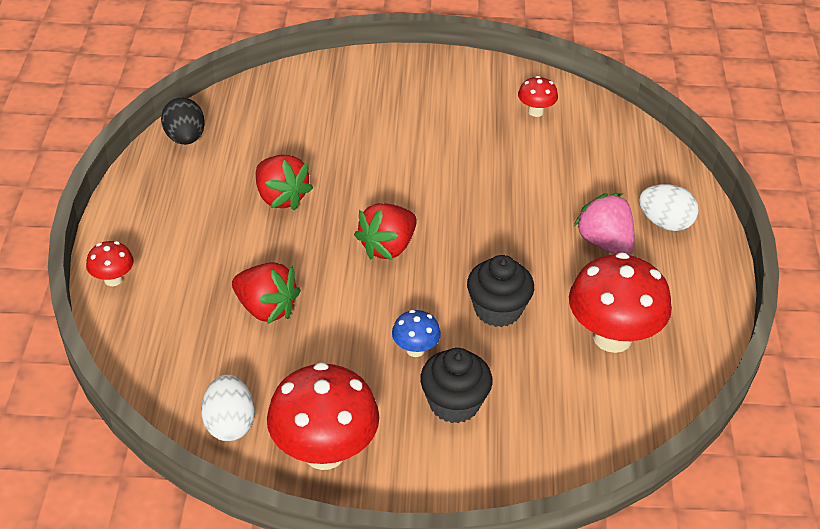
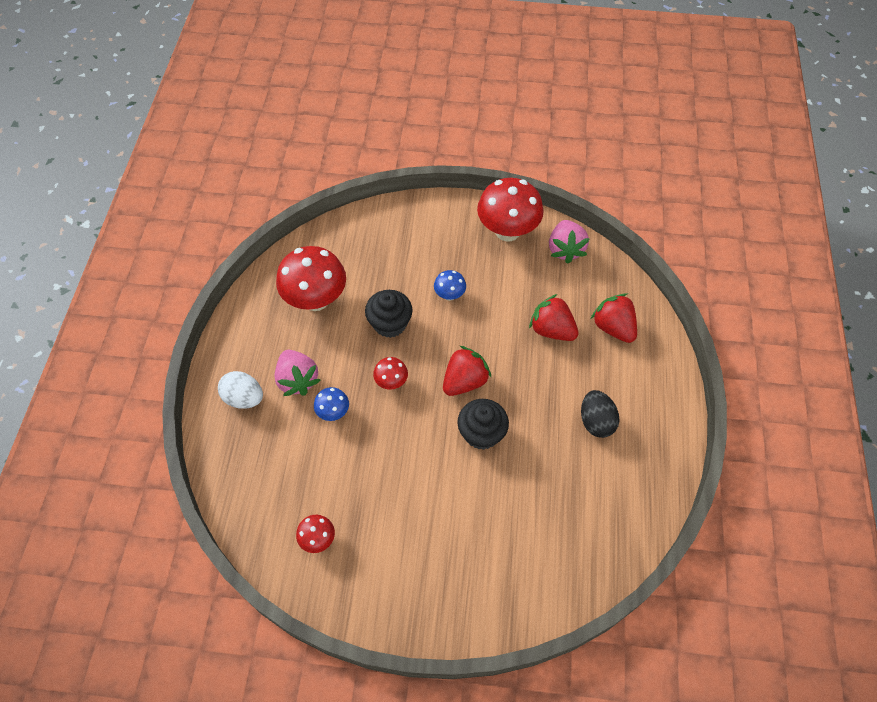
camera: 175 degrees left, 15 degrees up
(113, 279) = (665, 358): red mushroom -> red mushroom (391, 382)
(185, 138) = (643, 511): black egg -> black egg (596, 421)
(230, 424) = (565, 249): white egg -> pink strawberry
(281, 197) = (550, 435): red strawberry -> red strawberry (613, 327)
(454, 403) = (428, 257): black cupcake -> black cupcake (481, 433)
(549, 212) = (333, 412): none -> blue mushroom

